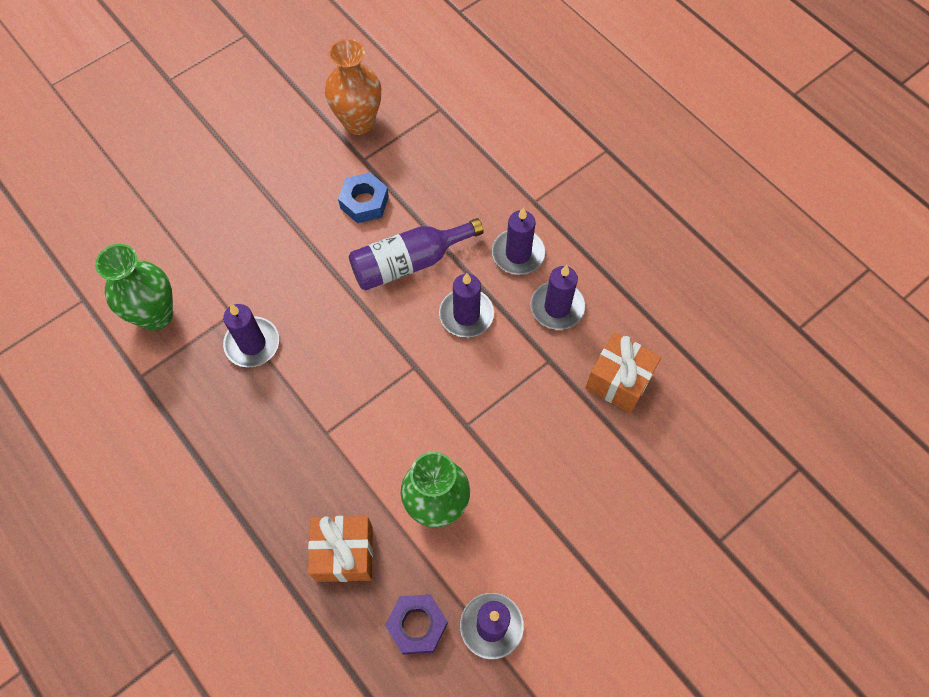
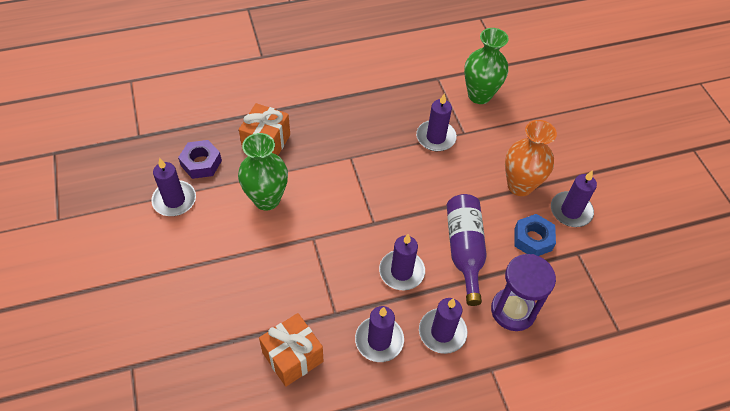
camera: 110 degrees right, 10 degrees down
(309, 176) = (571, 211): none -> purple candle
(358, 122) = (618, 262): orange vase -> orange vase (520, 185)
(461, 199) = (513, 310): none -> purple hourglass

